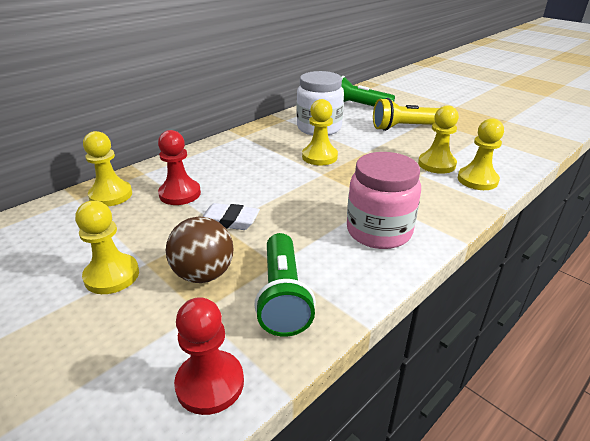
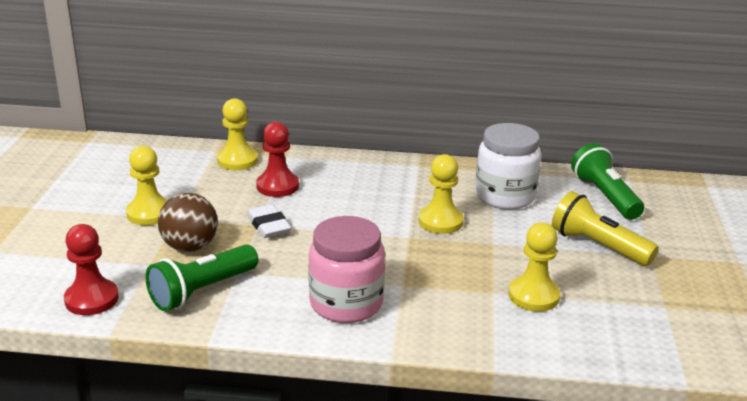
camera: 50 degrees right, 5 degrees down
(477, 180) = (536, 333): yellow pawn -> none

